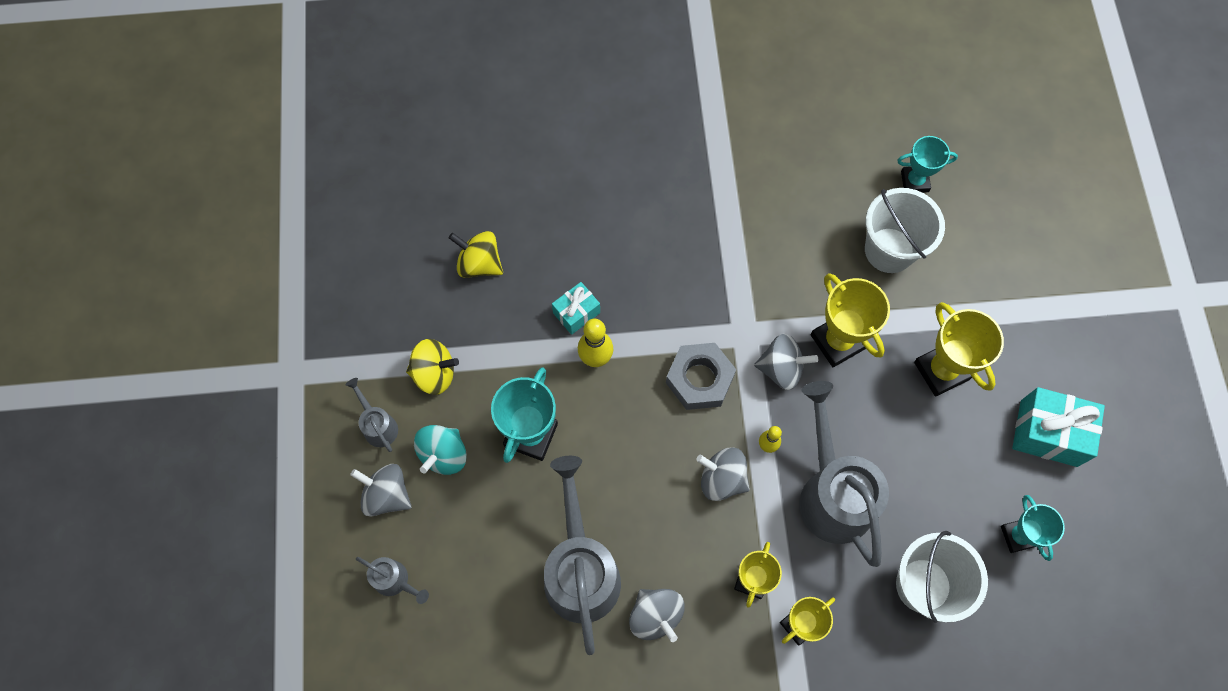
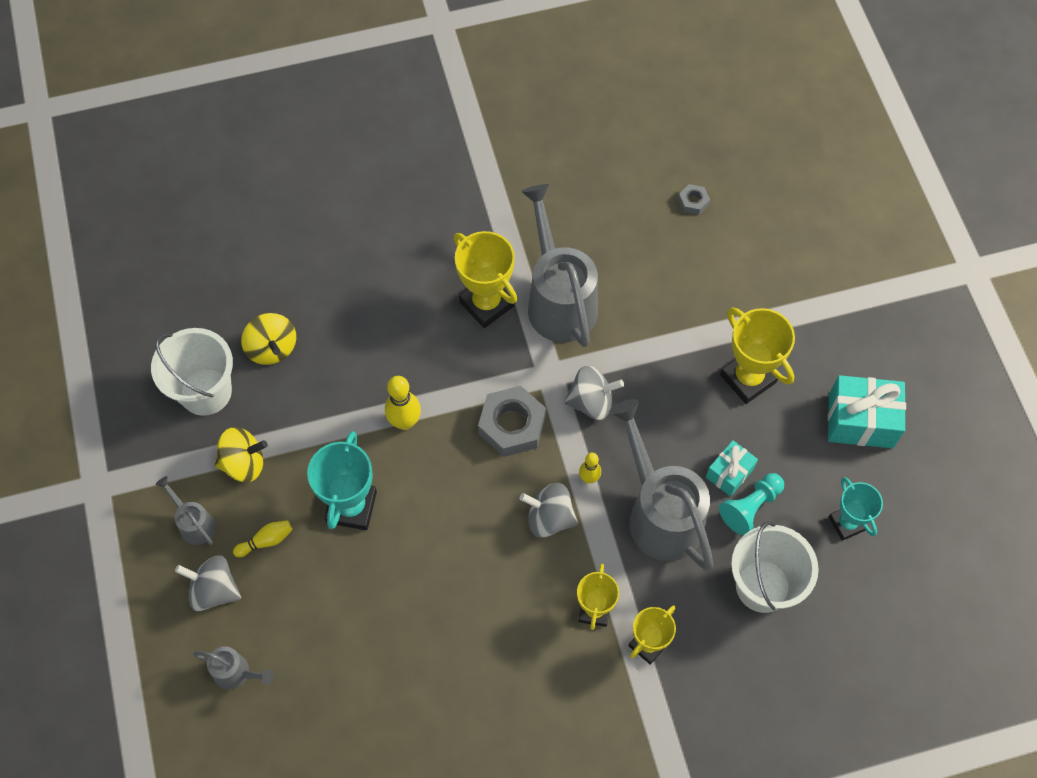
camera: 10 degrees left, 5 degrees down
(444, 455) = (266, 541): turquoise spinning top -> yellow bowling pin
(479, 263) = (272, 348): yellow spinning top -> yellow spinning top turned 135 degrees counterclockwise
(576, 313) = (378, 381): turquoise gift -> turquoise gift (729, 473)
(581, 569) = (422, 629): grey watering can -> grey watering can (559, 300)
(655, 616) = (504, 661): grey spinning top -> none
(838, 341) = (642, 367): yellow trophy -> yellow trophy (486, 304)
(889, 250) = (679, 271): white bucket -> white bucket (206, 392)
(914, 181) = (693, 202): turquoise trophy -> grey nut
(923, 502) = (750, 507): none -> turquoise pawn

